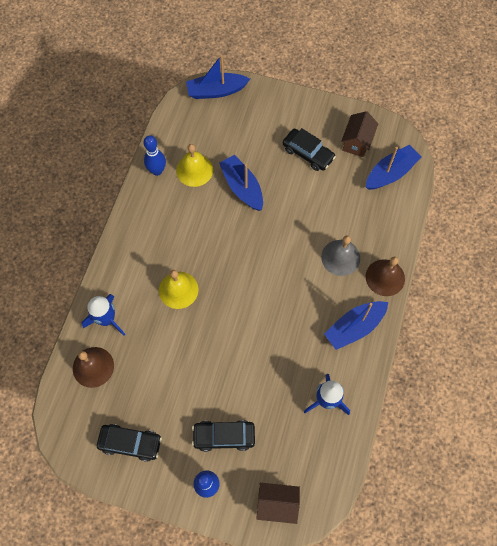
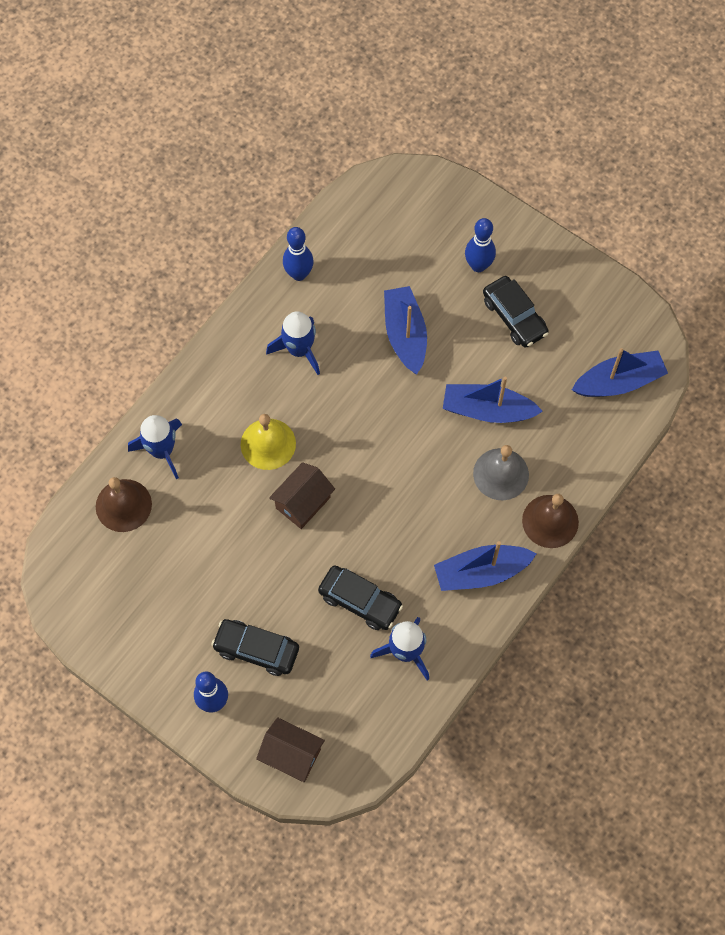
camera: 20 degrees right, 0 degrees up
(130, 443) = (136, 616): black car -> black car (360, 601)
(176, 220) = (299, 350): none -> blue rocket
(194, 170) = (349, 289): yellow bell -> none
(216, 91) = (422, 187): blue boat -> blue boat (487, 410)
(272, 129) = (478, 265): none -> blue bowling pin
(357, 142) = (590, 323): brown house -> brown house (303, 502)

